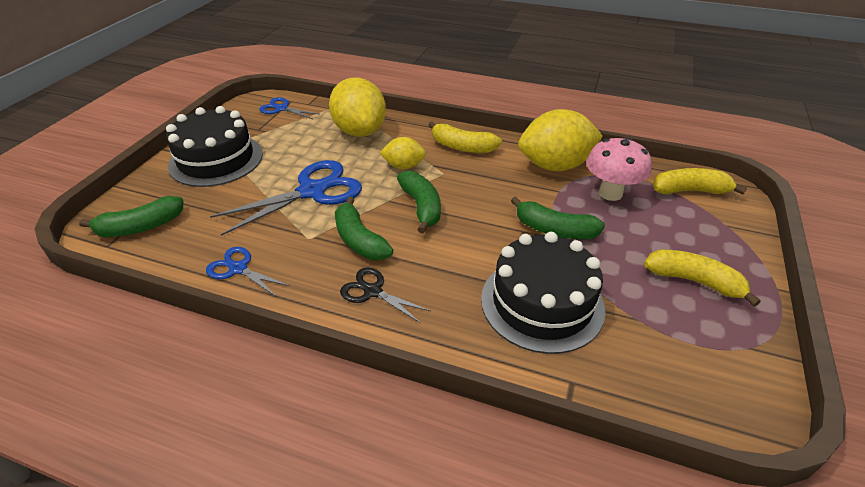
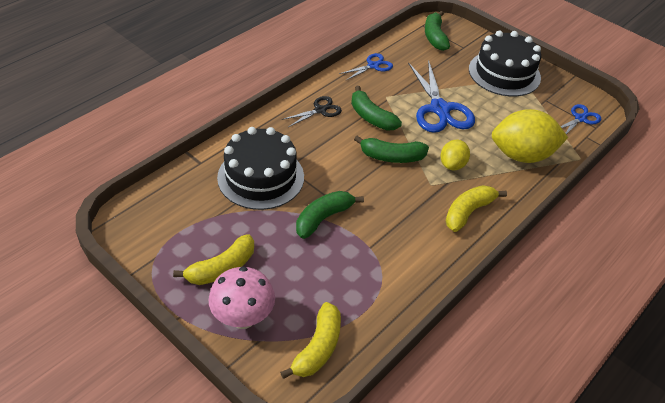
camera: 110 degrees right, 5 degrees up
(359, 240) = (371, 117): green banana -> green banana turned 120 degrees counterclockwise
(555, 166) = (408, 264): yellow lemon -> none
(610, 193) = (347, 281): pink mushroom -> pink mushroom (243, 318)

